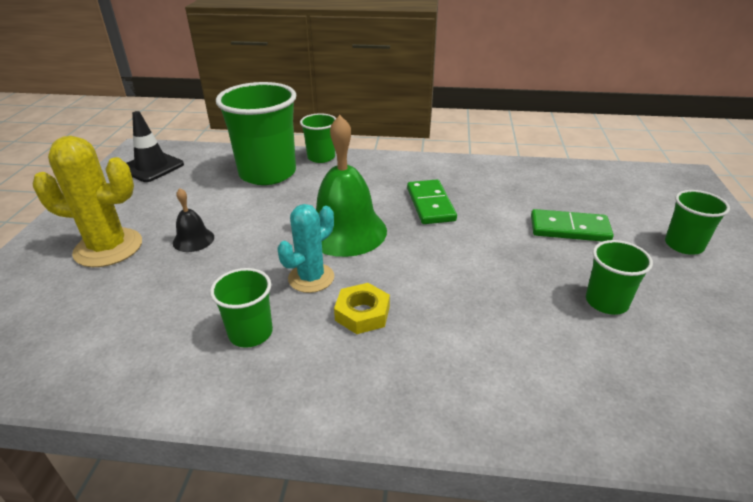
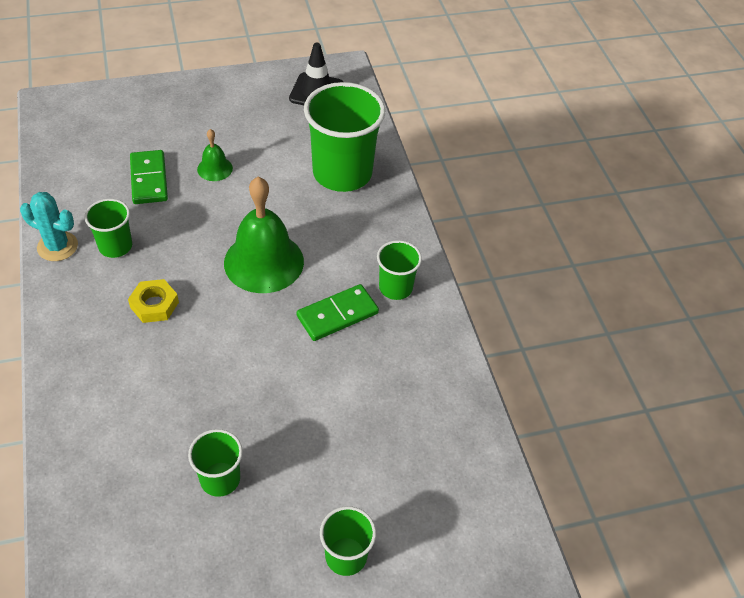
camera: 65 degrees right, 15 degrees up
(108, 248) = (187, 126): yellow cactus -> none
(193, 240) = (215, 168): black bell -> green bell
(311, 278) = (188, 259): turquoise cactus -> turquoise cactus (57, 246)
(321, 157) = (394, 201): green cup -> green cup (395, 287)
(569, 229) = (337, 443): green domino -> green domino (149, 179)

